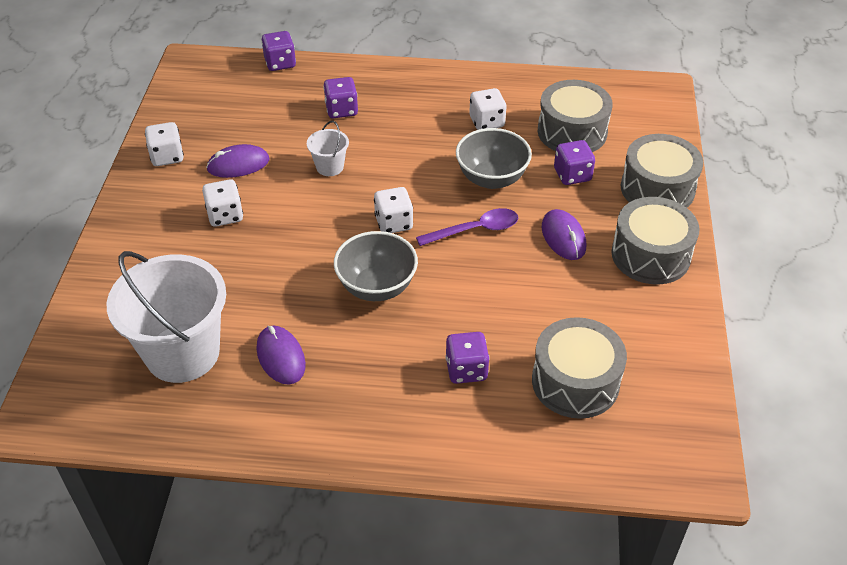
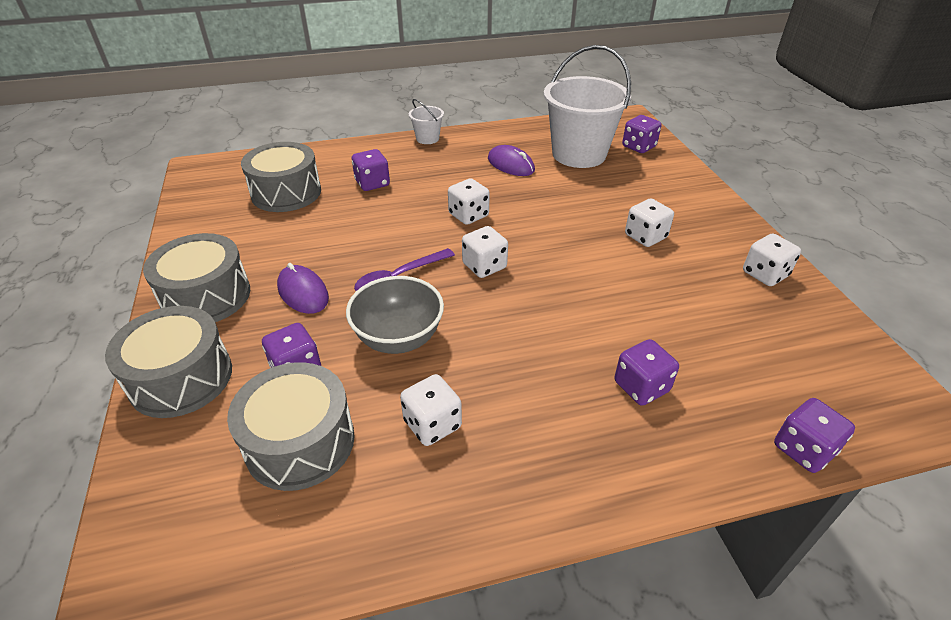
camera: 160 degrees right, 5 degrees down
(96, 345) = (638, 147): none -> purple dice
(238, 164) = (686, 284): purple mouse -> none
(330, 167) = (591, 305): white bucket -> white bucket (427, 138)
(377, 287) = (468, 215): grey bowl -> white dice

